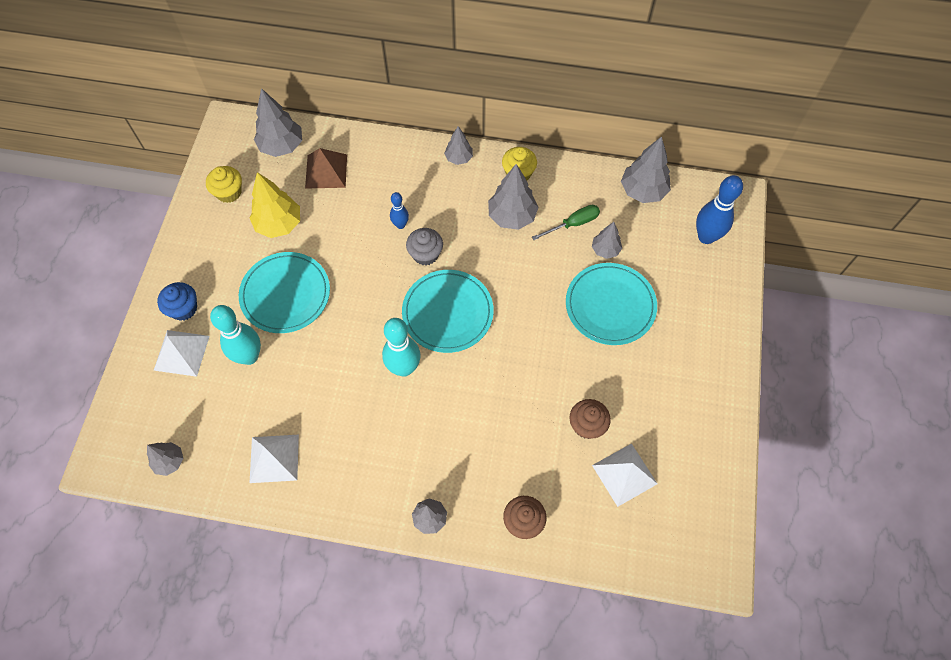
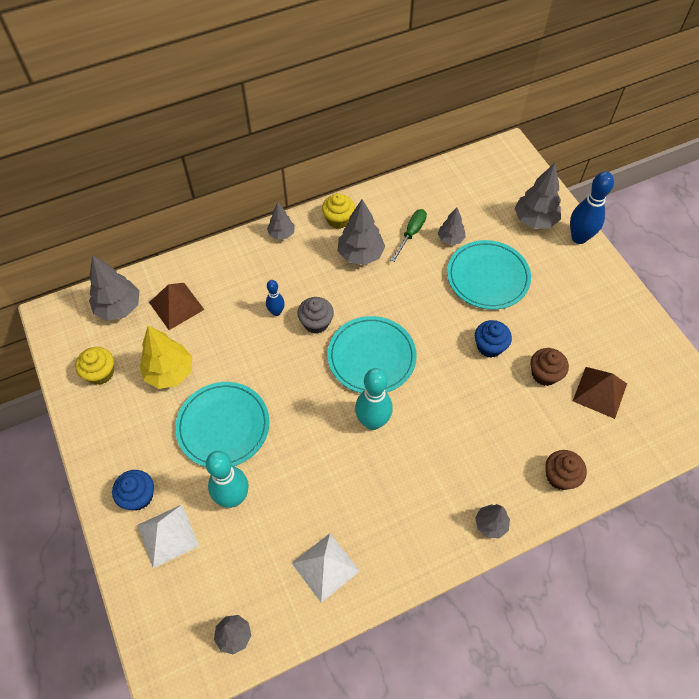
camera: 35 degrees left, 5 degrees down
(558, 369) = (489, 346): none -> blue cupcake
(624, 474) = (599, 392): white pyramid -> brown pyramid
(643, 191) = (442, 181): grey tree -> grey tree (534, 220)
(706, 237) = (512, 189): blue bowling pin -> blue bowling pin (579, 238)

